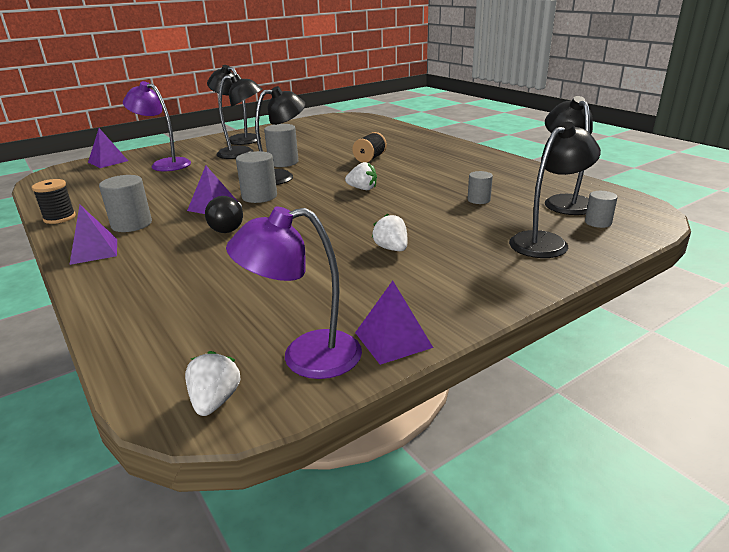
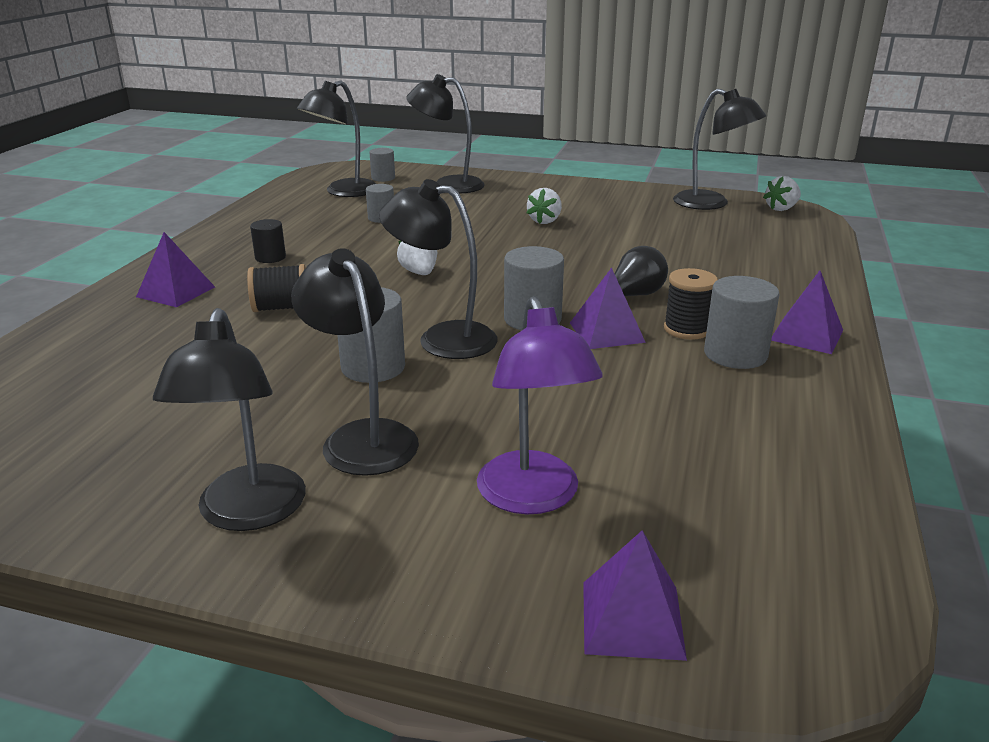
camera: 130 degrees left, 0 degrees up
(59, 218) = (836, 423): black spool -> black spool (687, 329)
(305, 357) = (711, 204): purple lamp -> black lamp
(393, 339) = (652, 192): purple pyramid -> purple pyramid (175, 292)
(443, 165) = (270, 257): none -> black cylinder

